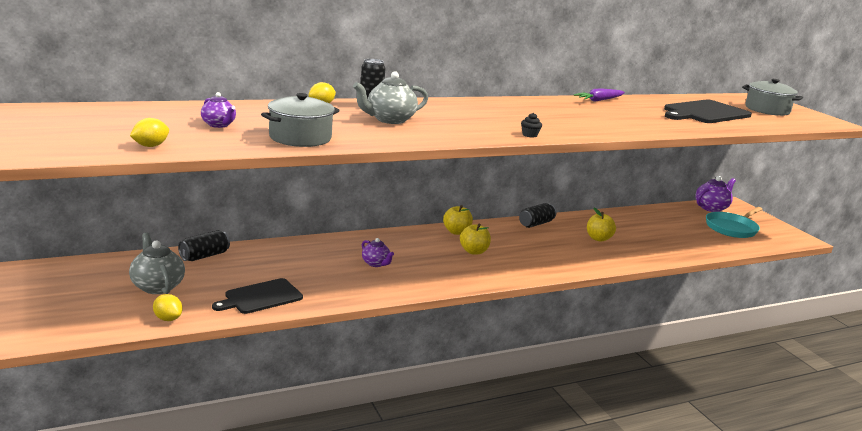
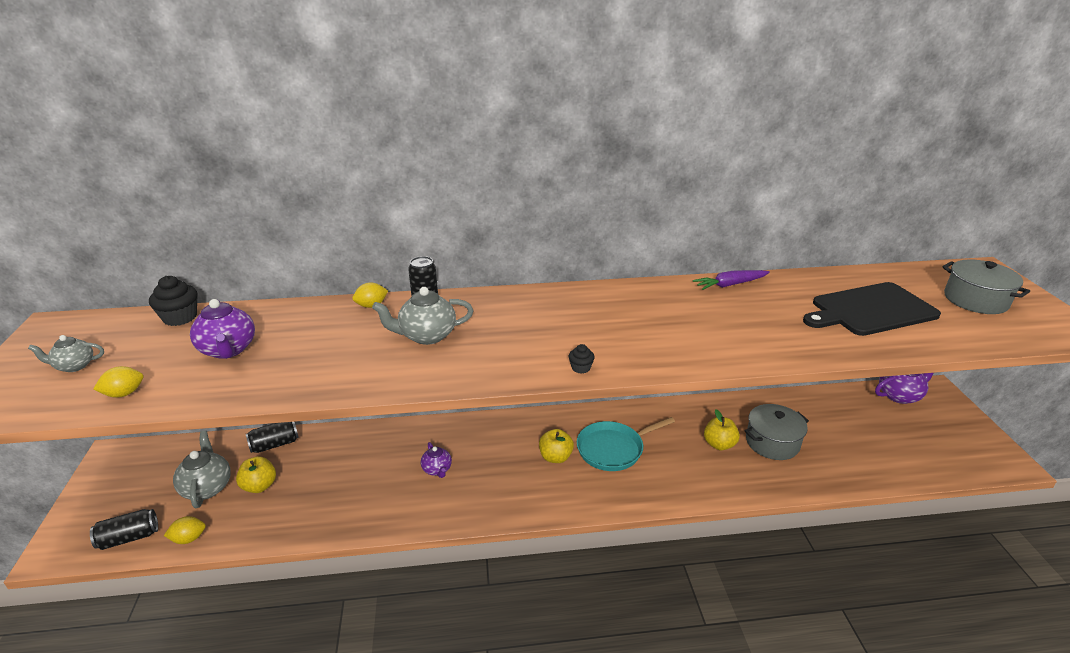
camera: 20 degrees right, 10 degrees up
(74, 132) = (74, 366): none -> grey teapot
(144, 108) = (180, 317): none -> black cupcake
(168, 319) = (189, 539): yellow lemon -> yellow lemon turned 75 degrees counterclockwise
(219, 125) = (228, 350): purple teapot -> purple teapot, size x1.62
(261, 297) = (293, 514): black cutting board -> none
(300, 138) = (295, 376): grey pot -> grey pot (772, 442)
(456, 232) = (552, 422): yellow apple -> yellow apple (259, 486)
(536, 223) = (653, 413): black can -> black can (129, 538)
(732, 228) = (913, 436): turquoise pan -> turquoise pan (613, 449)

